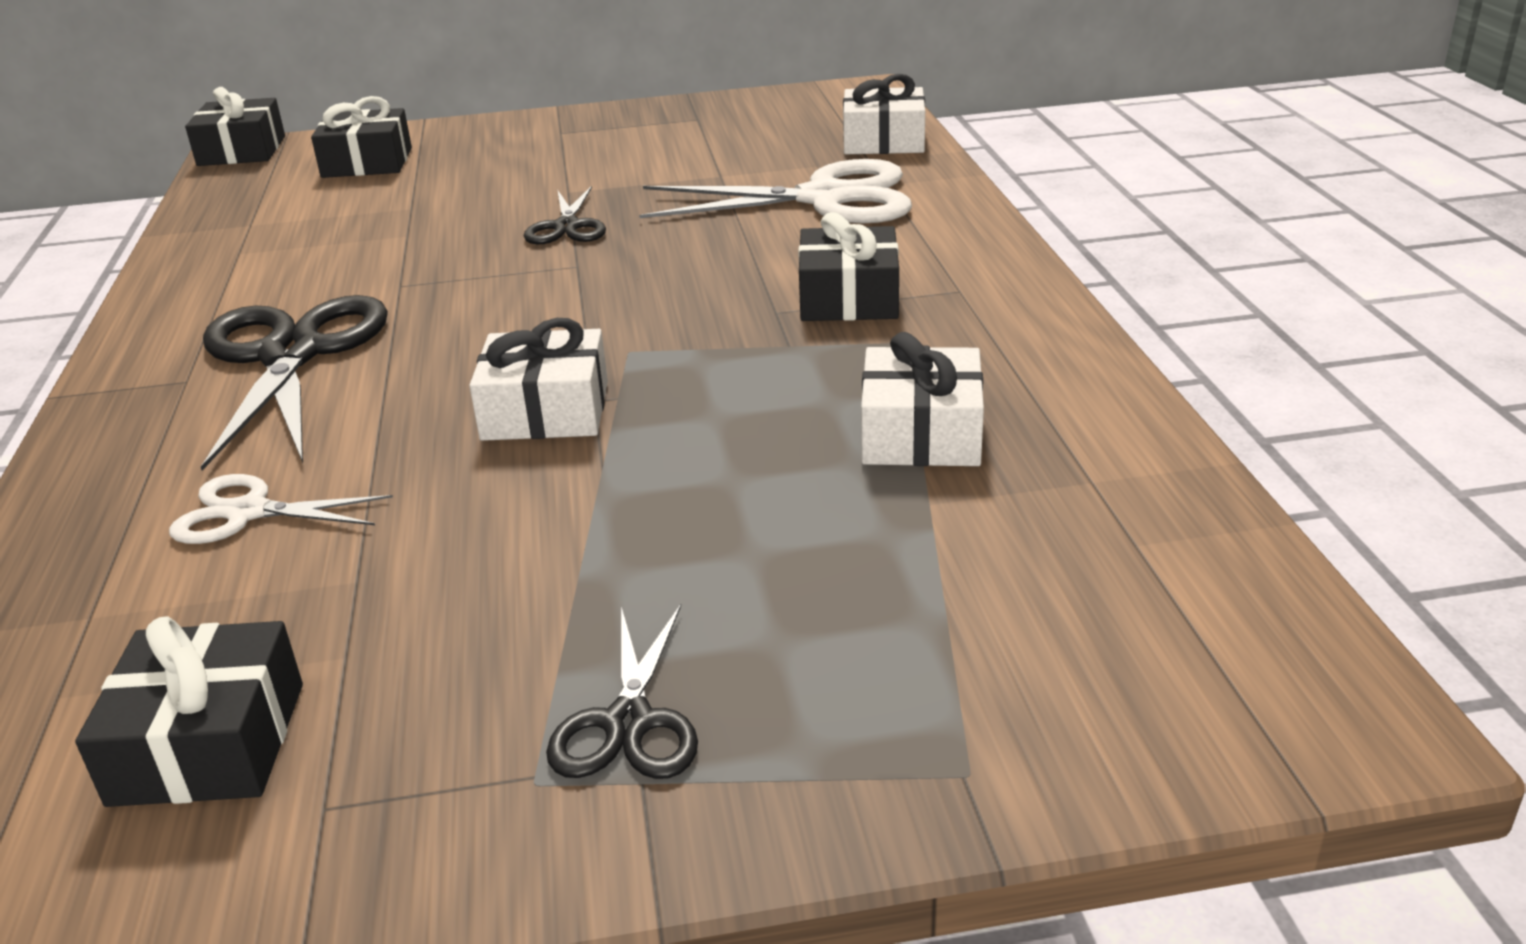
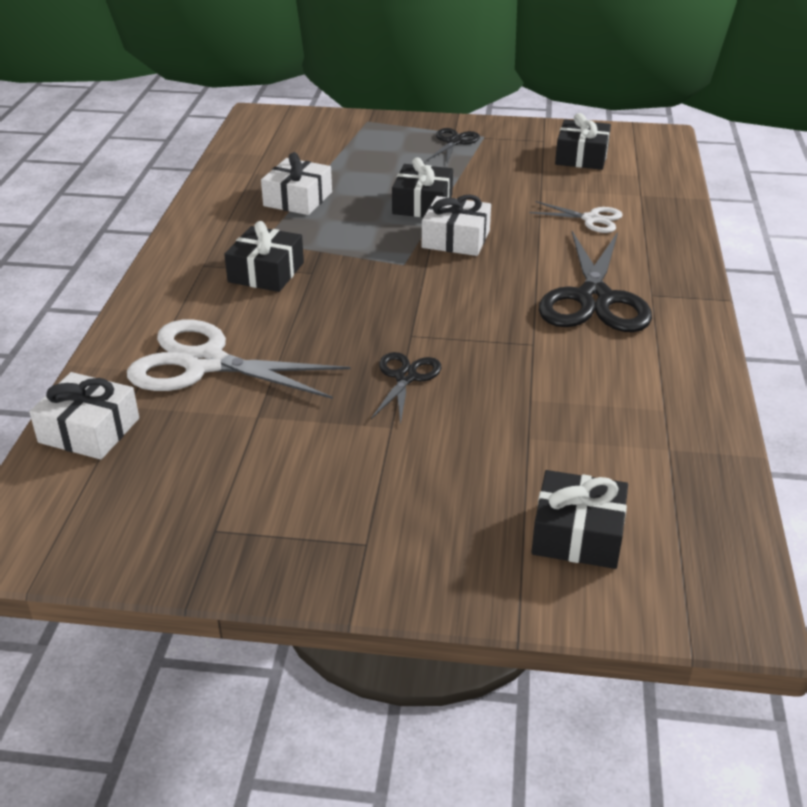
camera: 165 degrees left, 5 degrees up
(241, 151) = (734, 611): black gift -> black gift (422, 204)

